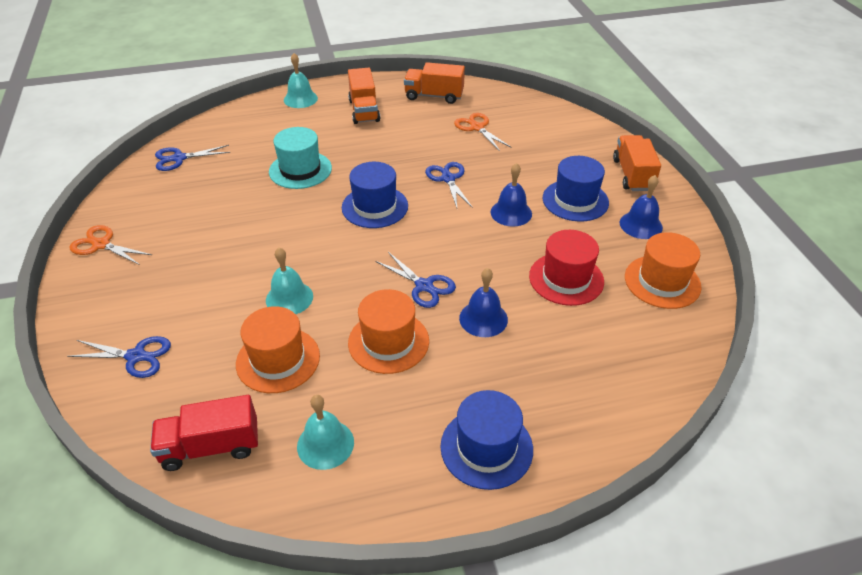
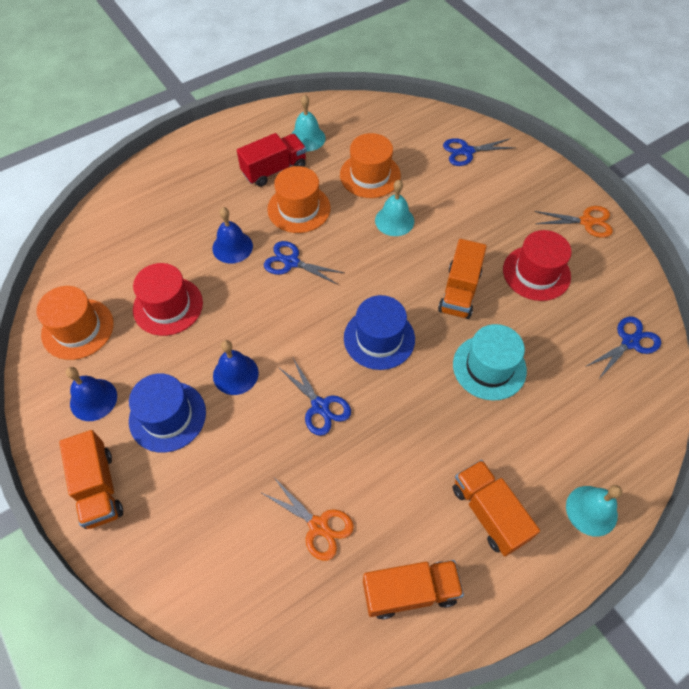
camera: 160 degrees right, 15 degrees up
(197, 217) = (536, 273): none -> red hat
(211, 446) = (374, 120): red truck -> red truck (274, 170)
(278, 221) = (459, 291): none -> orange truck
(486, 447) = (207, 162): blue hat -> none

